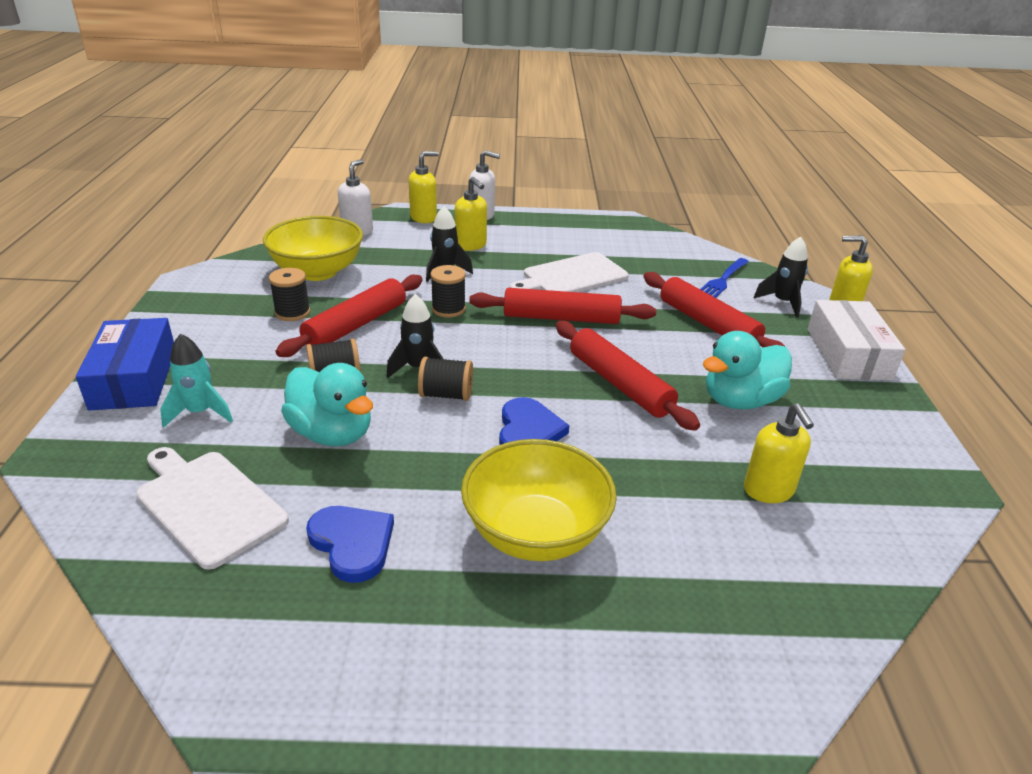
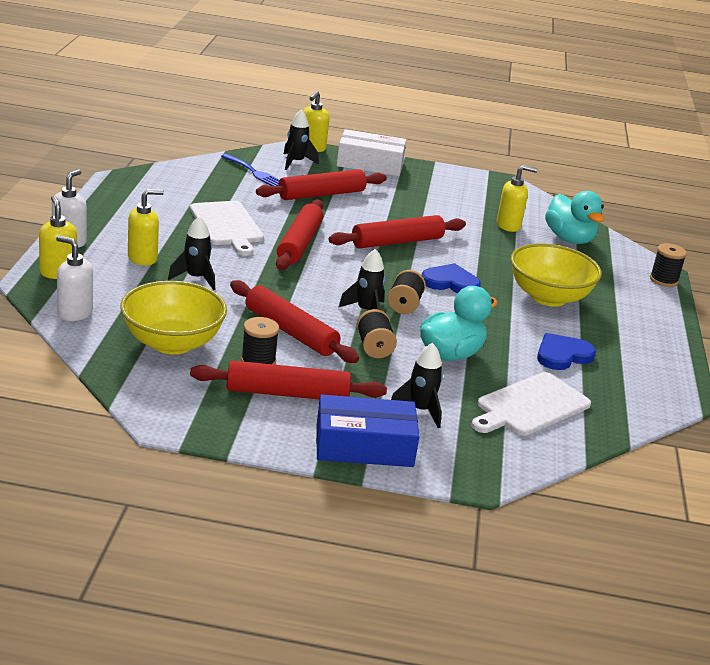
camera: 85 degrees left, 5 degrees down
(200, 412) = (420, 410): turquoise rocket -> black rocket
(233, 331) = (287, 394): none -> red rolling pin
(448, 309) = (271, 287): black spool -> black spool (663, 280)
(740, 401) = (421, 210): turquoise duck -> turquoise duck (569, 239)

